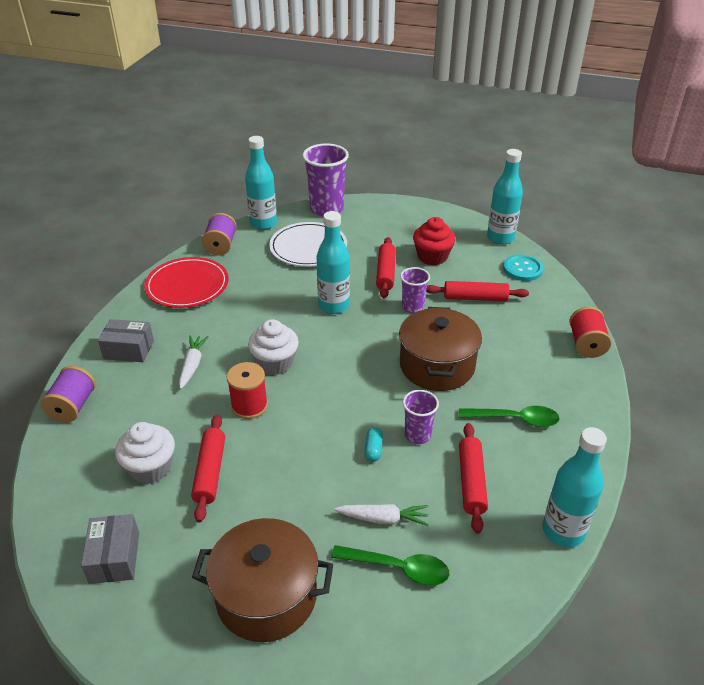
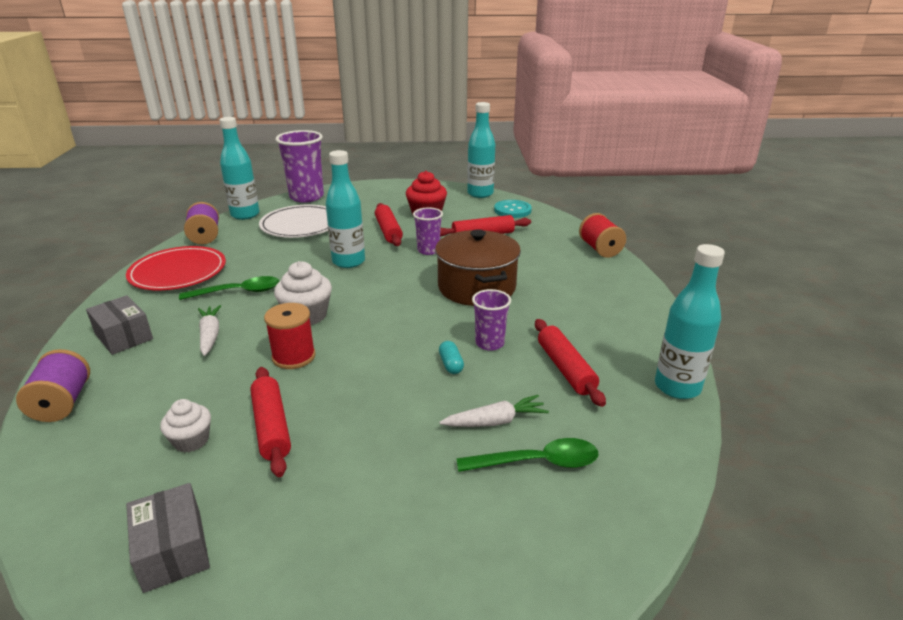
camera: 20 degrees left, 10 degrees down
(129, 350) = (124, 336): grey box -> grey box turned 60 degrees clockwise
(150, 468) = (191, 440): white cupcake -> white cupcake, size x0.64
(266, 596) = (399, 534): brown pot -> none
(514, 419) = (574, 312): green spoon -> green spoon (238, 292)

